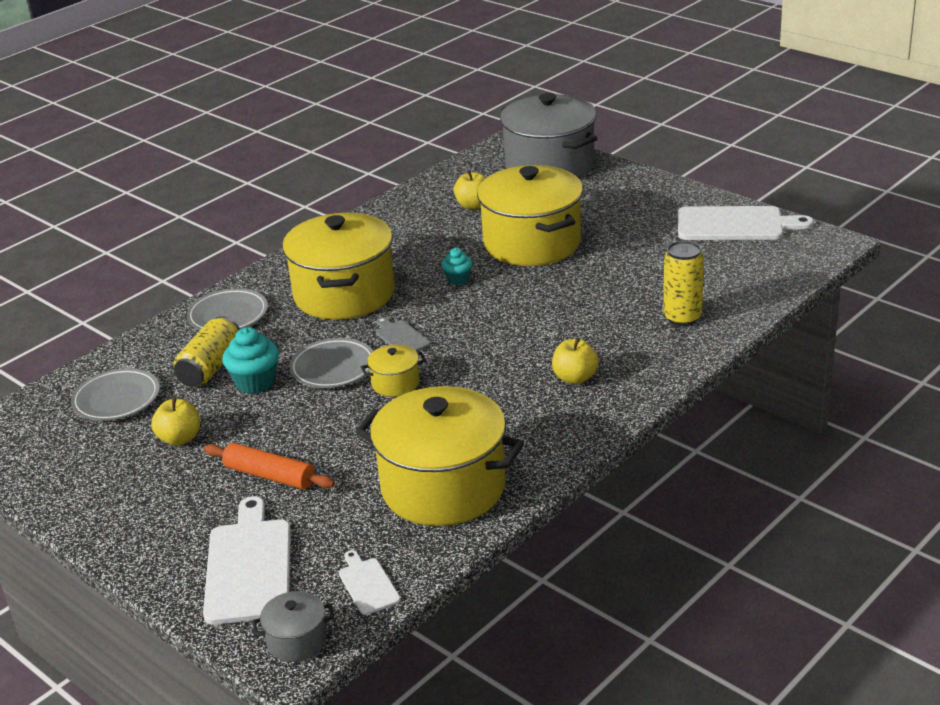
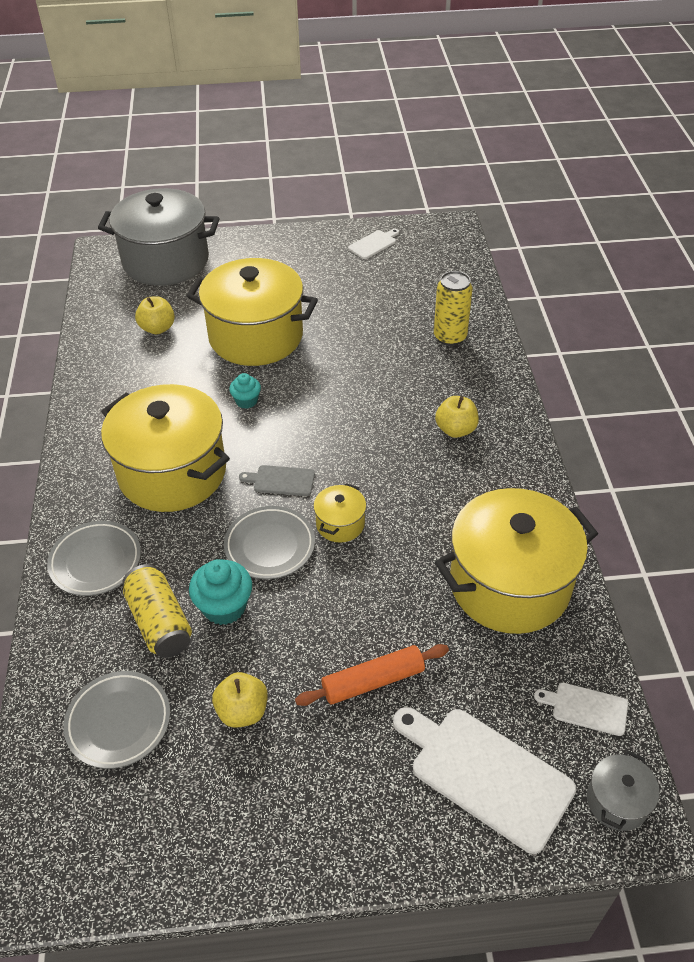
camera: 50 degrees left, 15 degrees up
(735, 224) = (374, 244): white cutting board -> white cutting board, size x0.50

